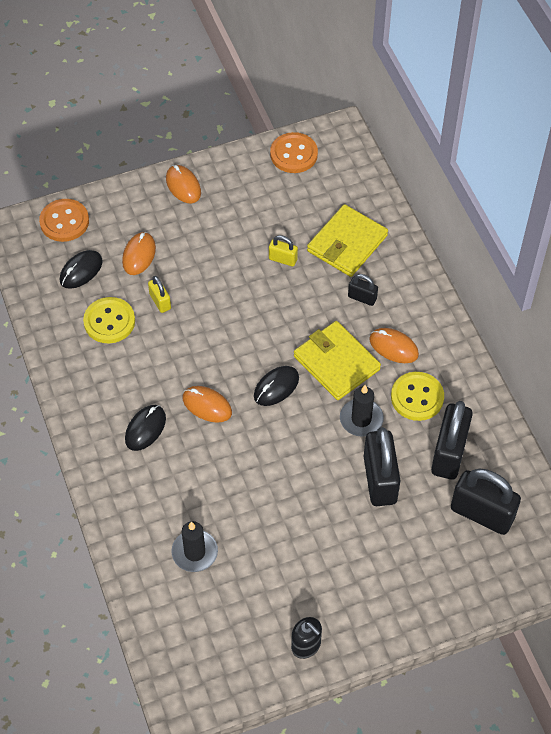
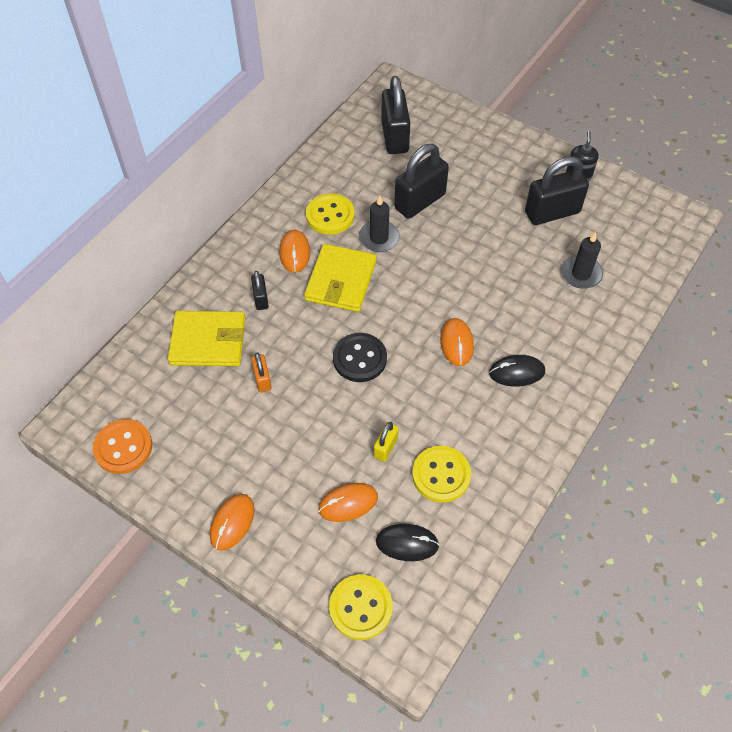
camera: 125 degrees left, 0 degrees up
(64, 221) = (360, 607): orange button -> yellow button
(249, 331) = (359, 359): none -> black button
(276, 387) = (398, 307): black mouse -> none
(283, 259) = (262, 379): yellow padlock -> orange padlock
(449, 453) = (362, 175): black padlock -> black padlock (552, 212)

